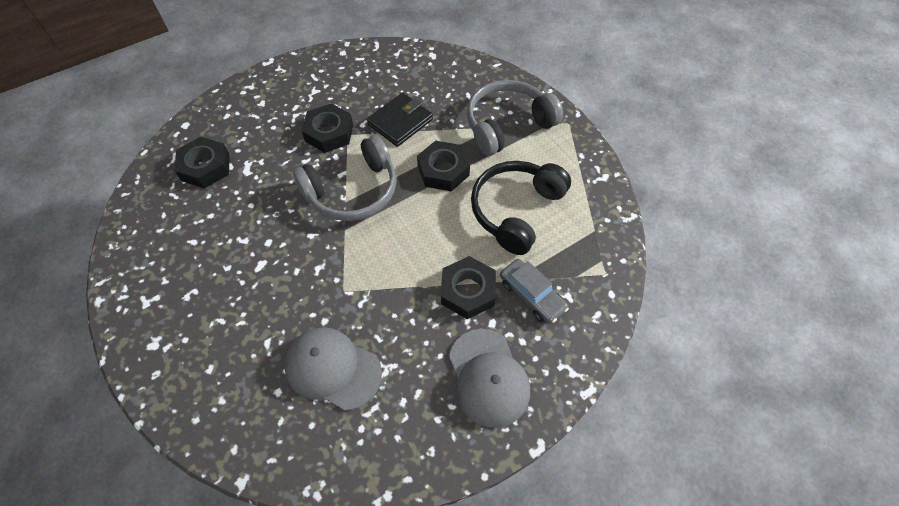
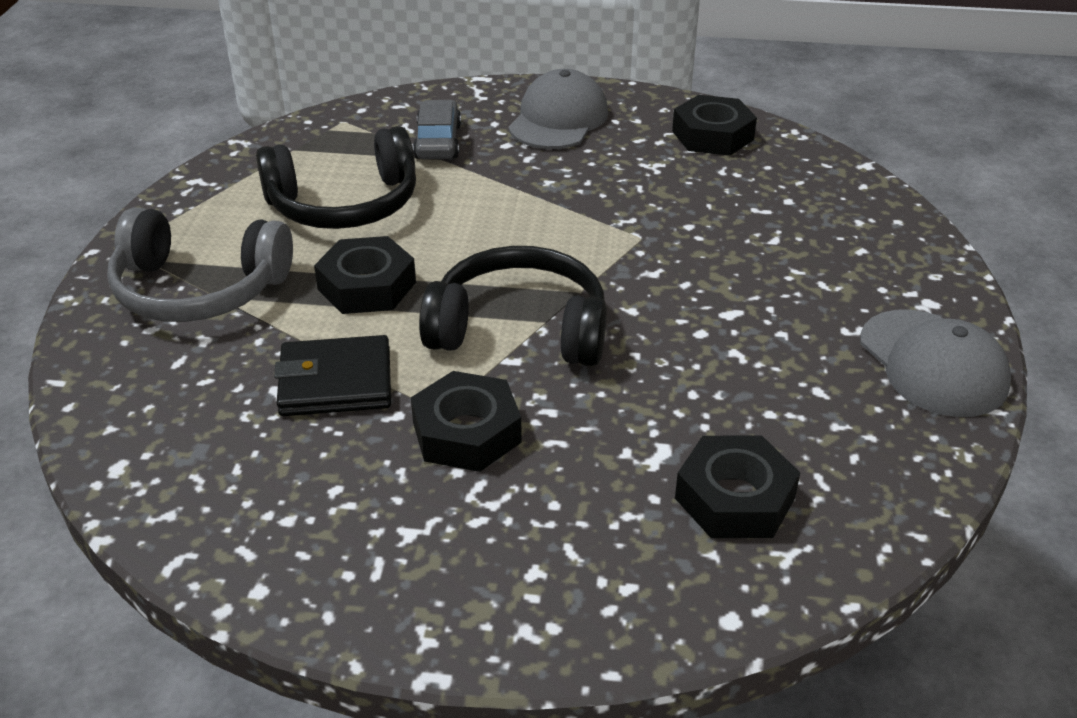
camera: 140 degrees left, 20 degrees down
(333, 368) = (712, 189): grey cap -> grey cap (933, 363)
(353, 191) = (519, 329): grey headphones -> black headphones
(468, 291) = (498, 173): black nut -> black nut (712, 135)

